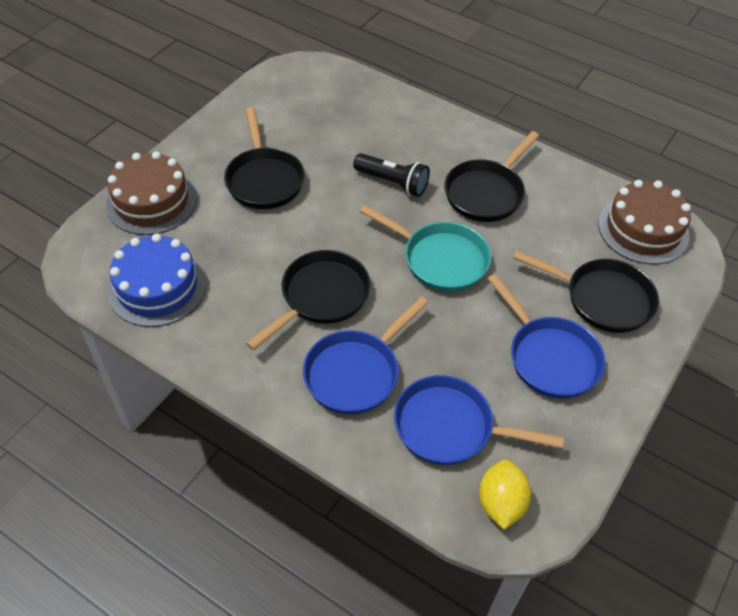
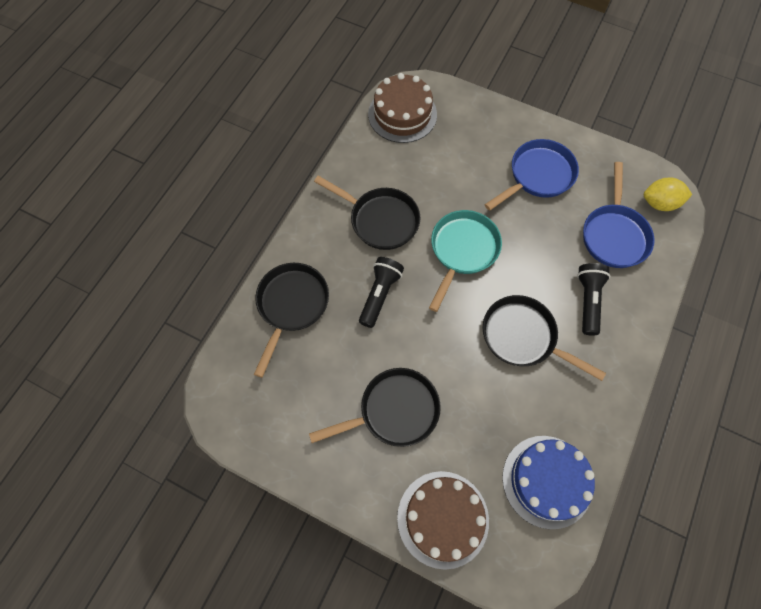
camera: 95 degrees left, 15 degrees up
(356, 372) = (588, 301): blue pan -> black flashlight
(602, 299) = (476, 142): black pan -> black pan (291, 305)

